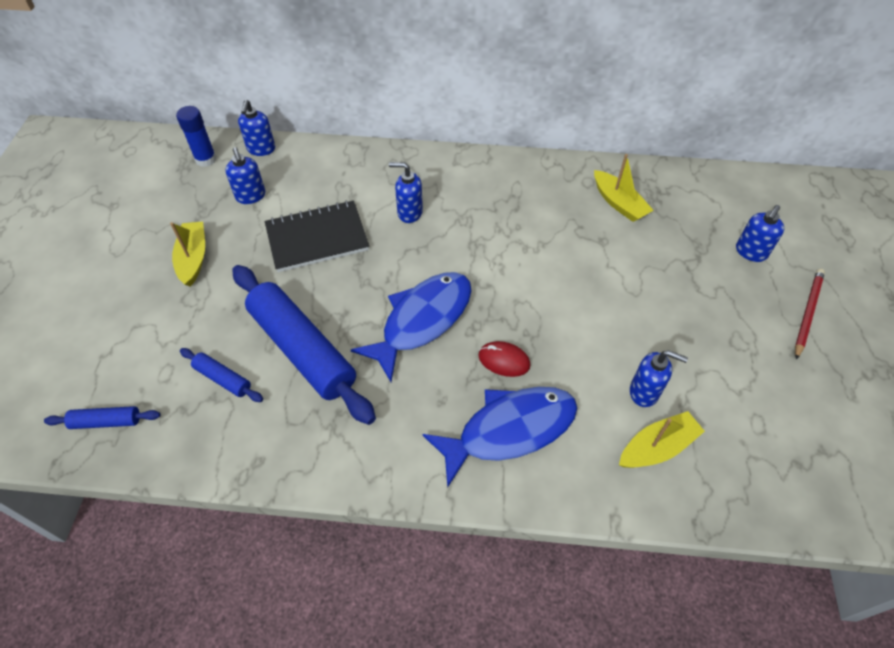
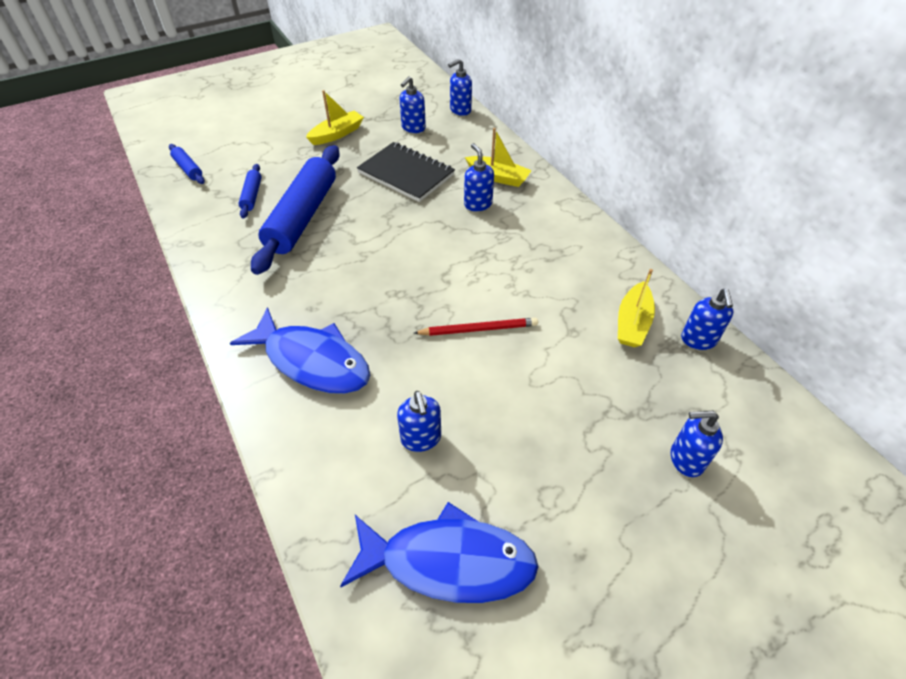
camera: 55 degrees right, 5 degrees down
(206, 159) = (425, 95): blue glue stick -> none
(422, 320) = (378, 261): blue fish -> blue fish (449, 561)
(504, 360) = (378, 326): red mouse -> none
(657, 447) = (365, 474): yellow boat -> yellow boat (498, 177)
(659, 180) = (698, 340): none -> blue soap dispenser
(807, 313) = (652, 551): red pencil -> red pencil (478, 329)

